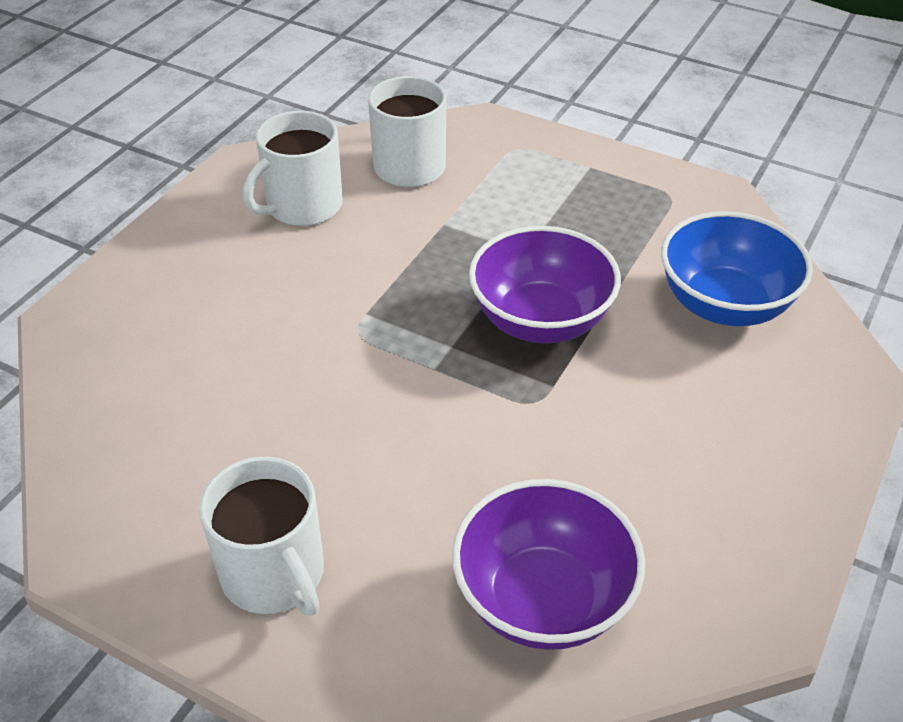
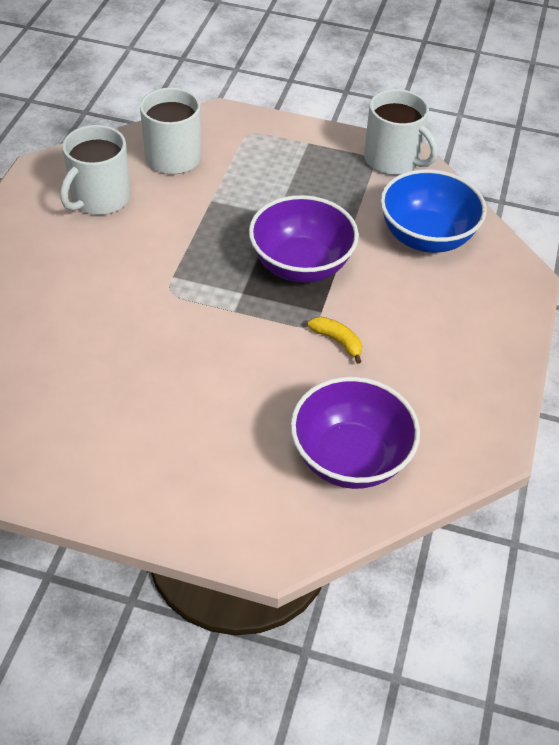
camera: 15 degrees left, 5 degrees up
(274, 574) = (162, 471): white mug -> white mug (392, 160)
(566, 429) = (338, 341): none -> yellow banana

